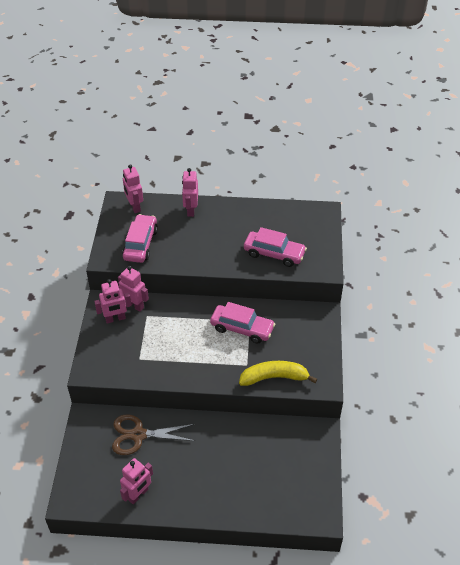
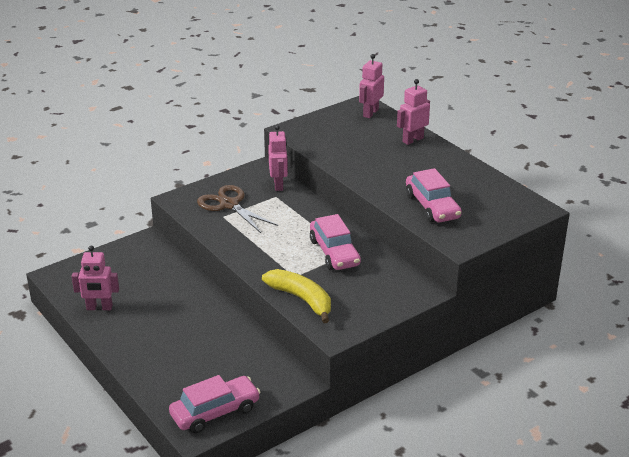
camera: 50 degrees right, 15 degrees down
(115, 319) = (250, 183): pink robot -> none
(138, 435) = (160, 276): brown scissors -> brown scissors (229, 205)
(141, 244) = (332, 136): pink car -> pink car (215, 412)

